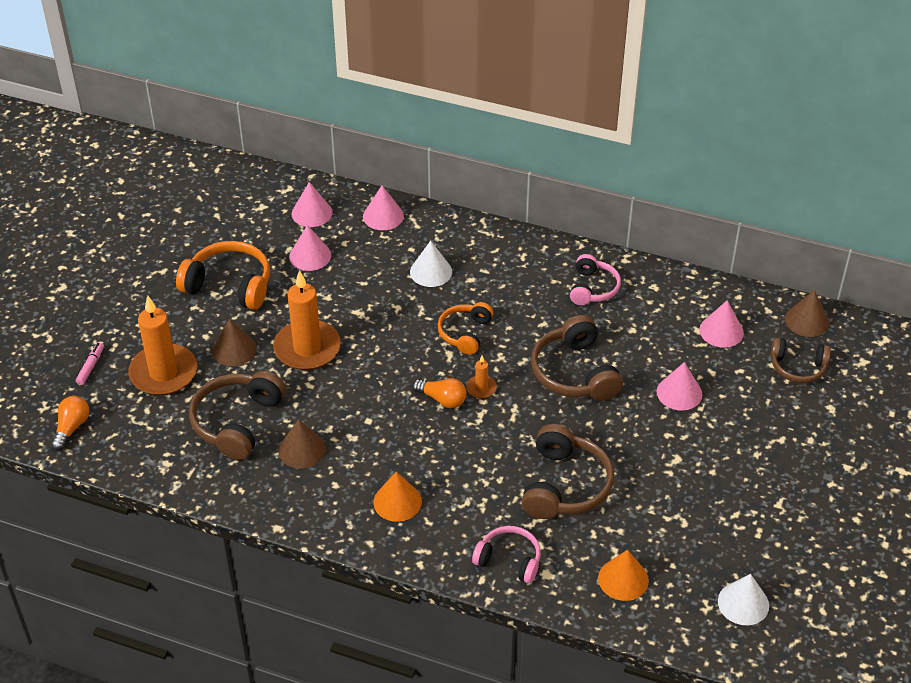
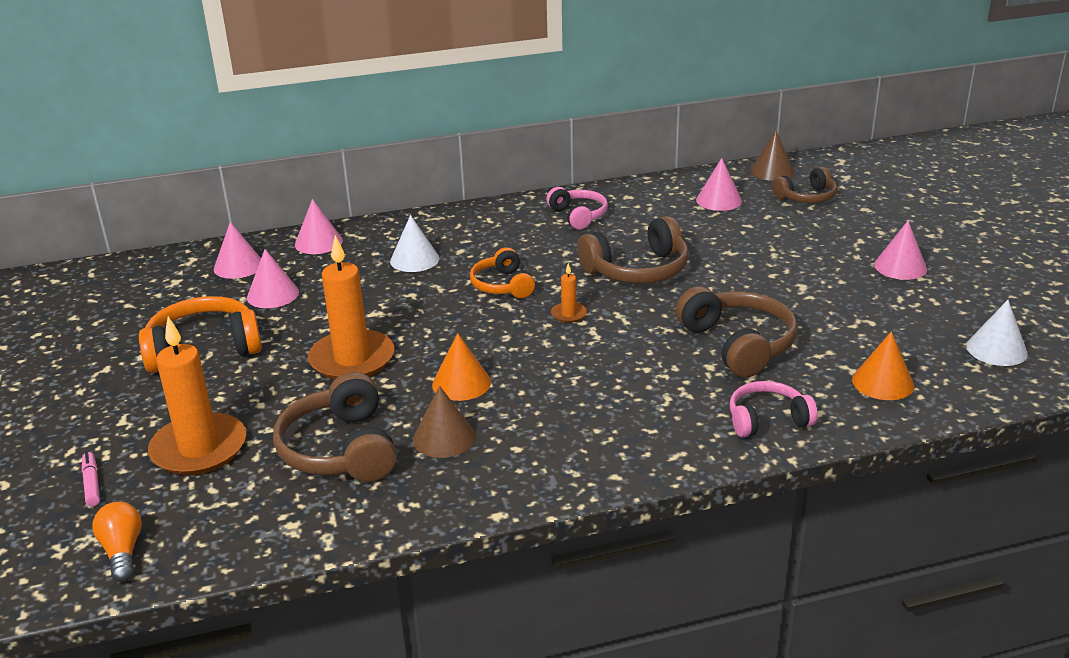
camera: 35 degrees left, 15 degrees down
(234, 349) = (267, 394): brown cone -> none
(397, 501) = (599, 430): orange cone -> orange cone (461, 383)
(442, 399) = (542, 337): orange light bulb -> none
(574, 373) = (638, 270): brown headphones -> brown headphones turned 60 degrees counterclockwise
(679, 393) = (742, 247): pink cone -> pink cone (900, 266)

